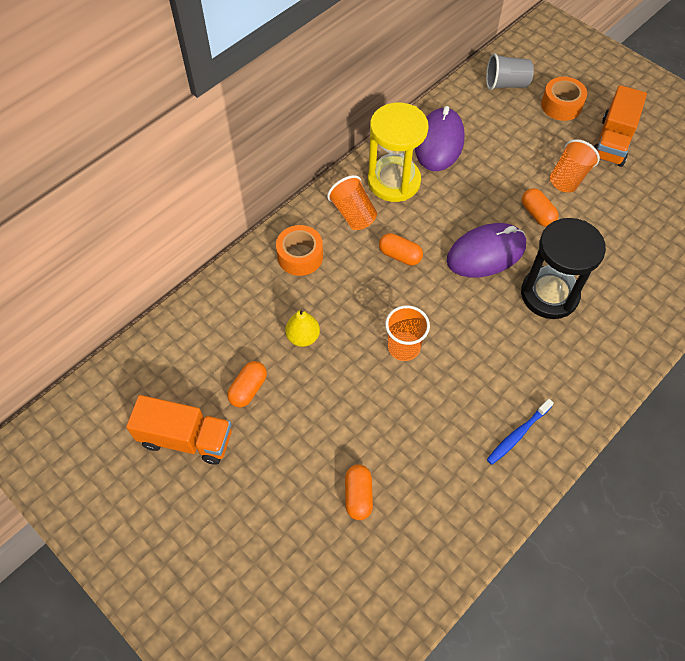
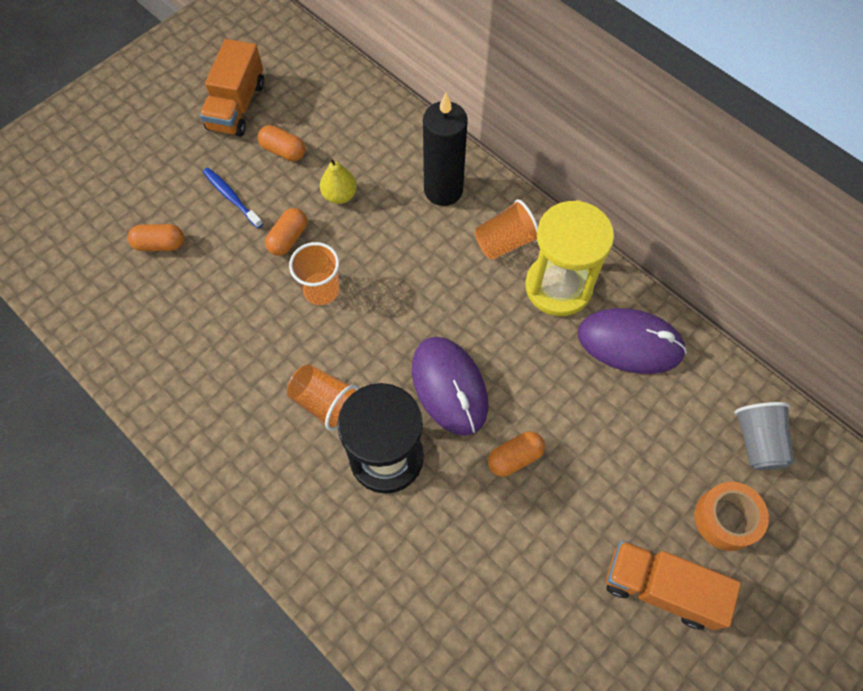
camera: 90 degrees right, 5 degrees up
(300, 256) = (443, 190): orange tape -> black candle
(400, 255) = (445, 290): orange capsule -> orange capsule (288, 238)
(517, 434) = (204, 398): blue toothbrush -> blue toothbrush (231, 197)
(568, 178) = (582, 509): orange cup -> orange cup (325, 402)

